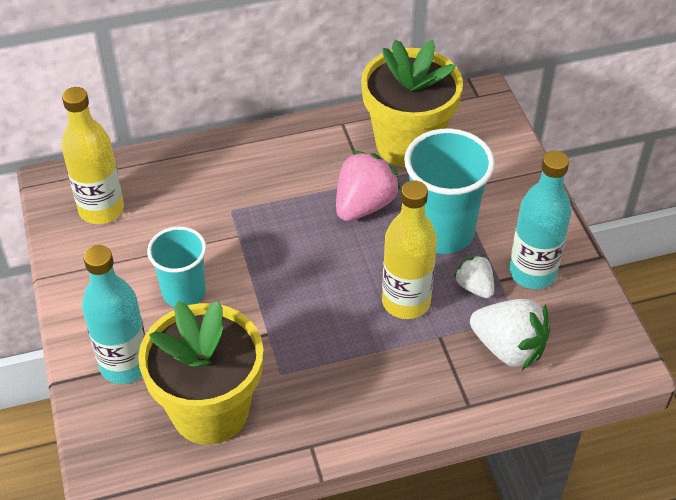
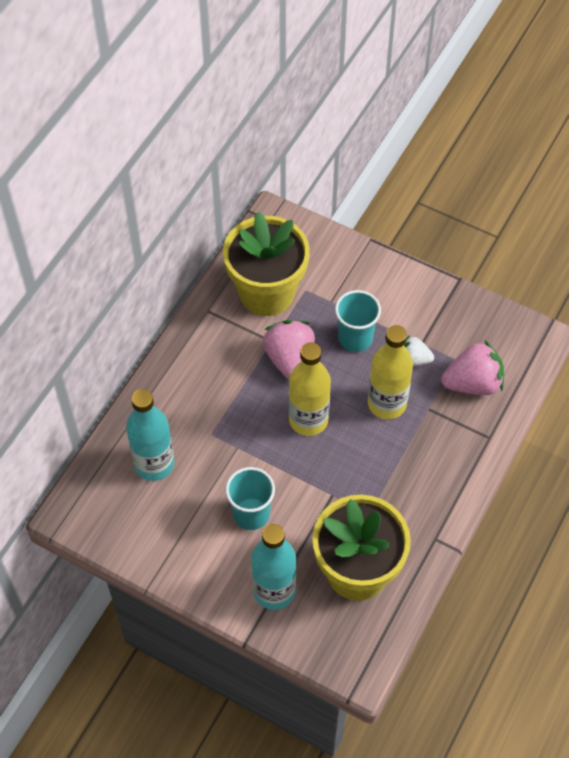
camera: 45 degrees left, 10 degrees up
(101, 209) = (127, 506): yellow bottle -> yellow bottle (308, 420)
(441, 231) = (355, 338): turquoise cup -> turquoise cup, size x0.64
(508, 348) = (472, 383): white strawberry -> pink strawberry
(532, 273) = (434, 322): turquoise bottle -> turquoise bottle (154, 464)

